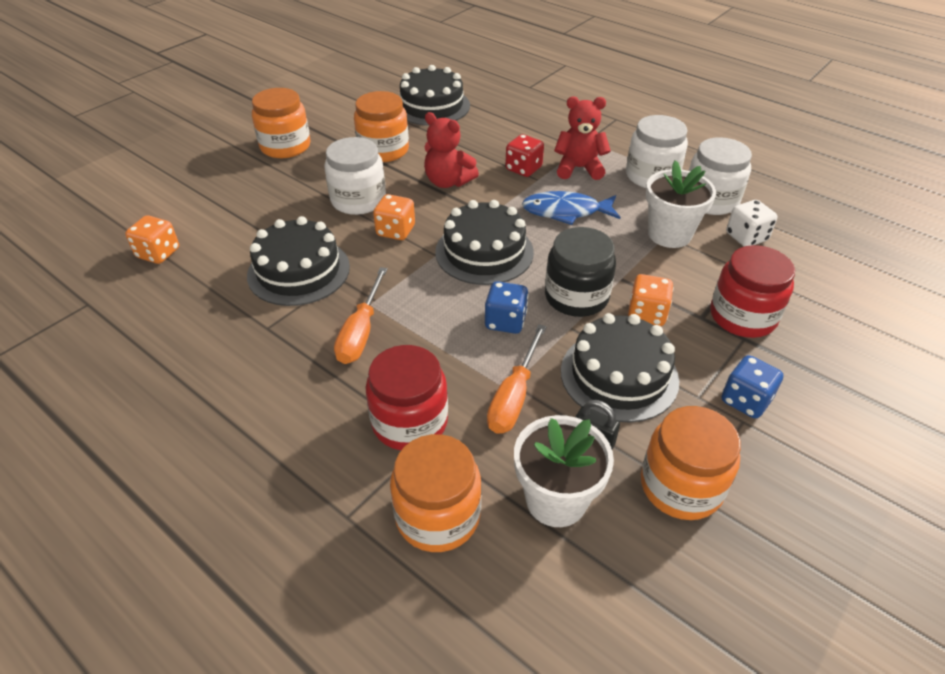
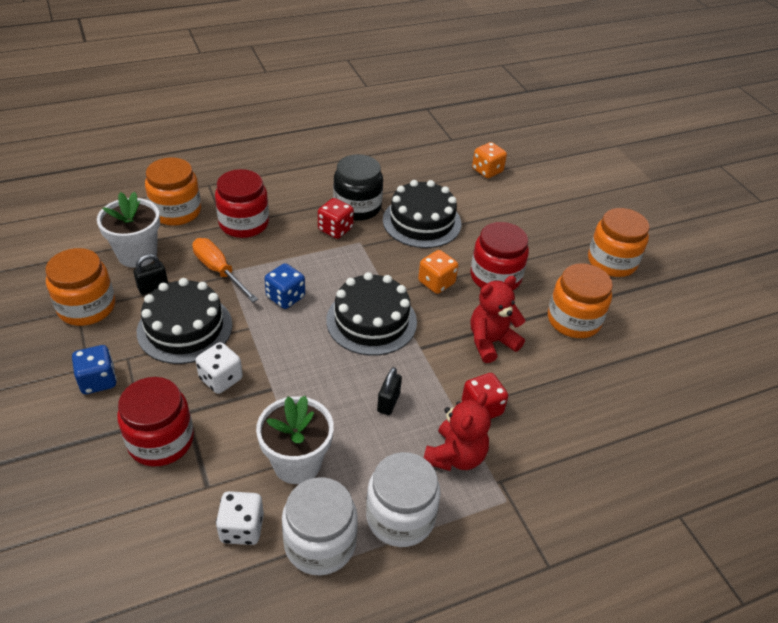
camera: 115 degrees right, 0 degrees up
(358, 200) = (495, 277): white jar -> red jar
(361, 332) = (335, 229): orange screwdriver -> red dice
(432, 106) = (656, 392): black cake -> none
(565, 211) = (388, 402): blue fish -> black padlock
(576, 297) = (276, 348): black jar -> black jar (357, 207)
(647, 314) = (221, 379): orange dice -> white dice

